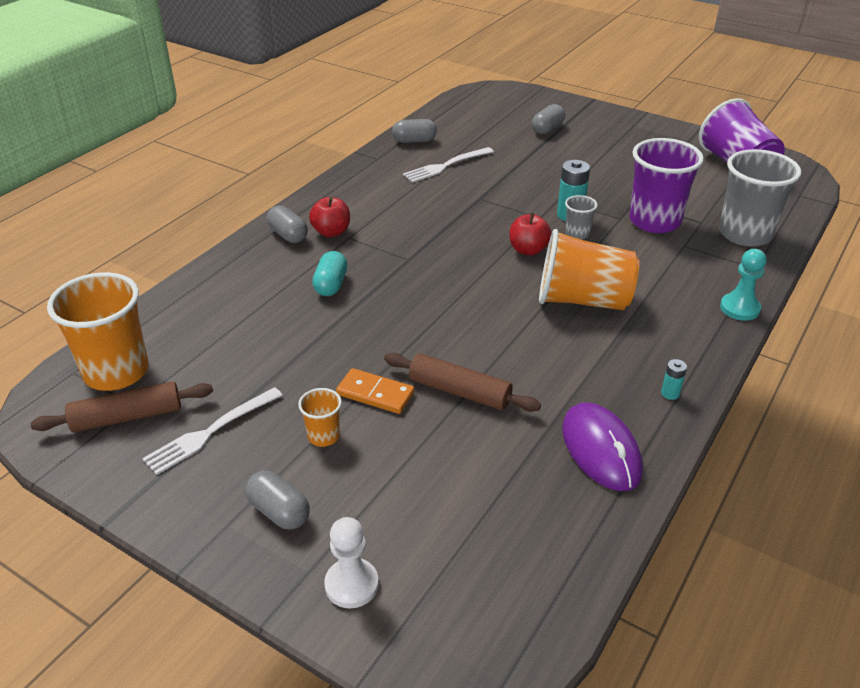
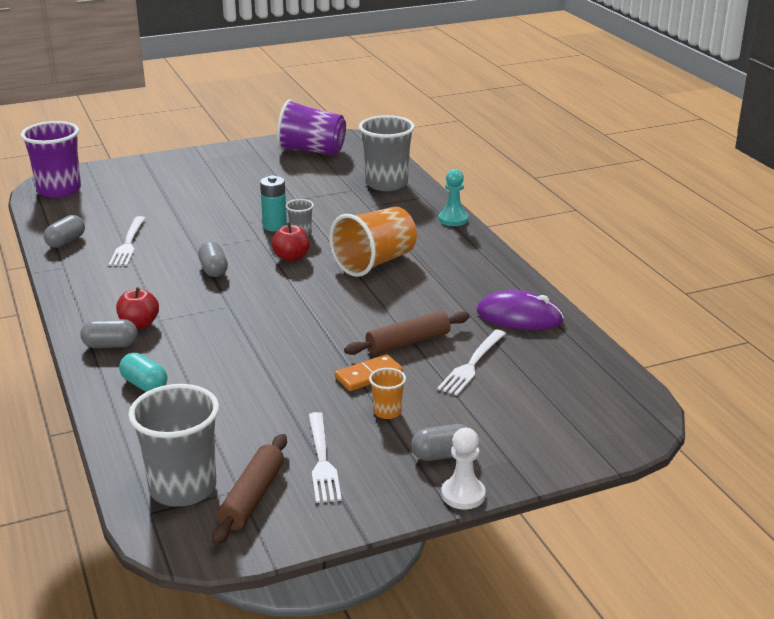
camera: 55 degrees left, 10 degrees down
(116, 372) = (183, 488): orange cup -> grey cup
(331, 285) = (212, 349): turquoise capsule -> turquoise capsule (144, 385)
(351, 584) = (538, 447): white pawn -> white pawn (463, 495)
(464, 457) = (472, 365): none -> white fork
(547, 129) = (150, 187): grey capsule -> grey capsule (213, 270)
(654, 221) = (328, 203): purple cup -> purple cup (59, 190)
(670, 393) = (499, 274): turquoise battery -> none

